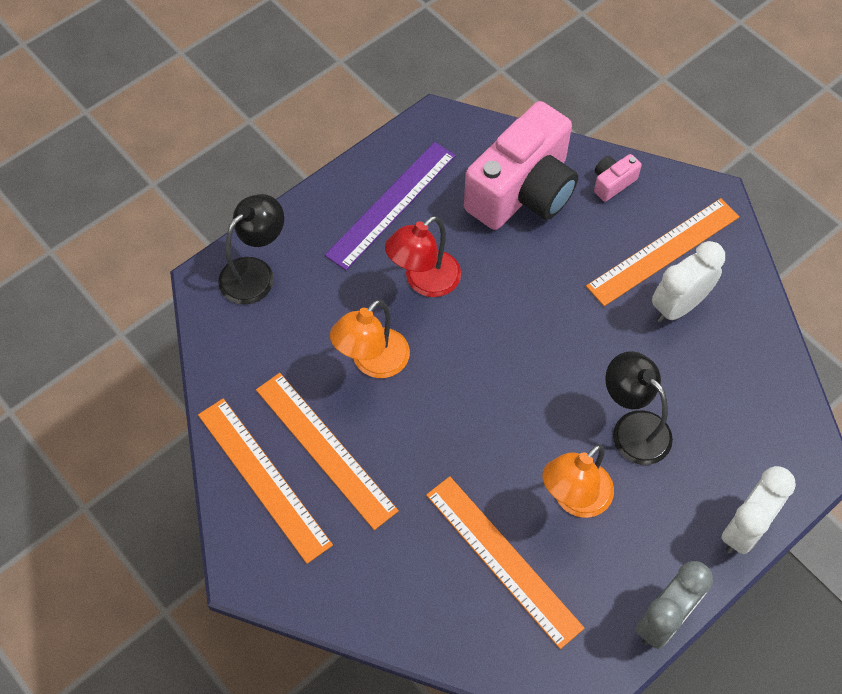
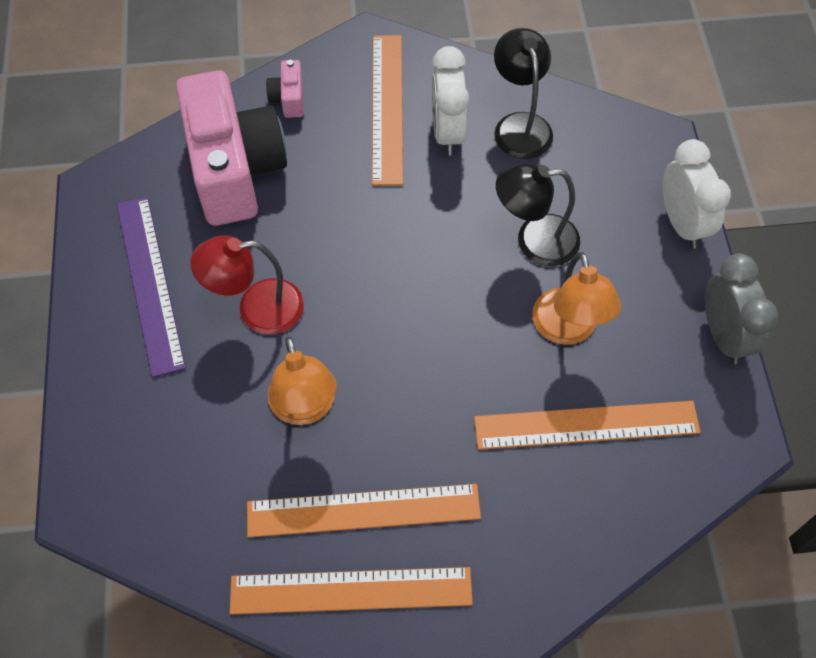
camera: 55 degrees left, 0 degrees up
(255, 273) = (114, 454): black lamp -> black lamp (520, 125)
(424, 281) = (257, 309): red lamp -> red lamp turned 90 degrees clockwise

